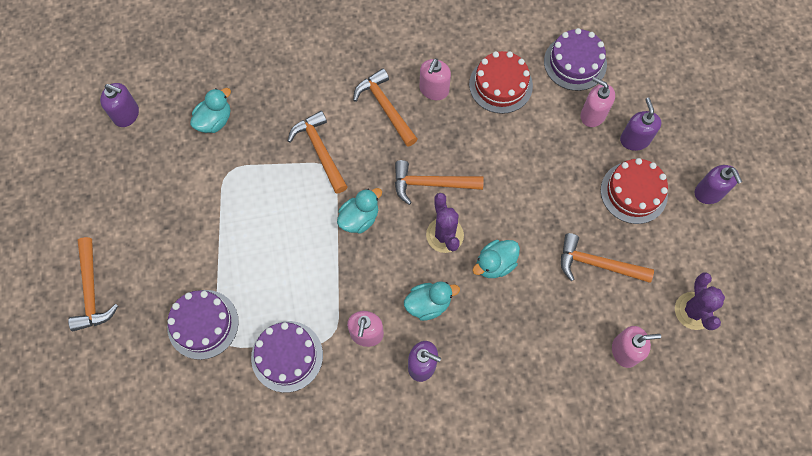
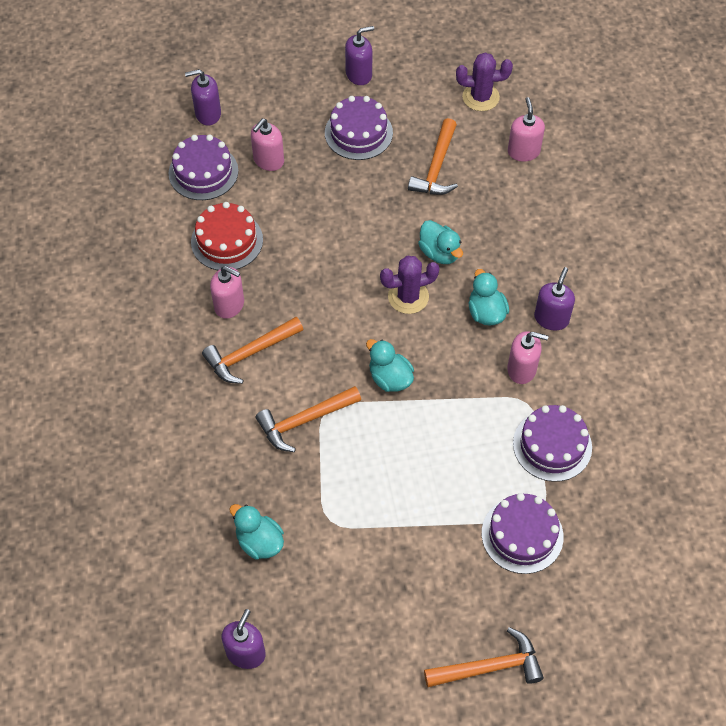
camera: 90 degrees left, 10 degrees down
(431, 184) = (348, 308): orange hammer -> none
(633, 192) = (358, 133): red cake -> purple cake
(634, 139) = (299, 127): purple soap dispenser -> purple soap dispenser (208, 114)

